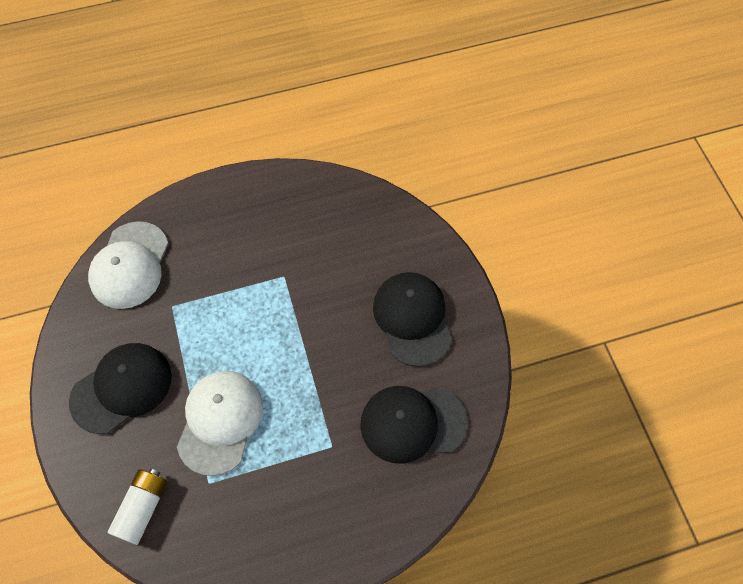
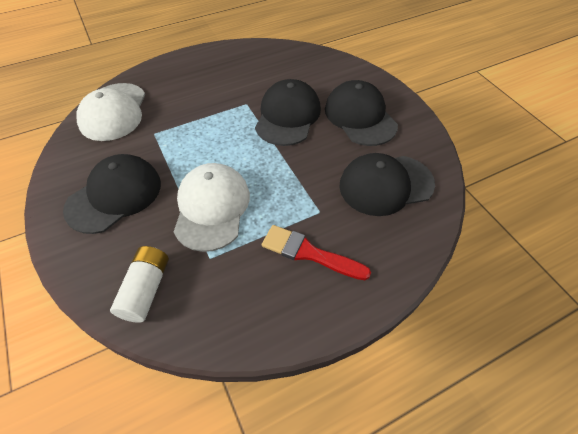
camera: 10 degrees left, 10 degrees down
(308, 495) = (309, 253): none -> red brush
(328, 304) = (288, 116): none -> black cap

